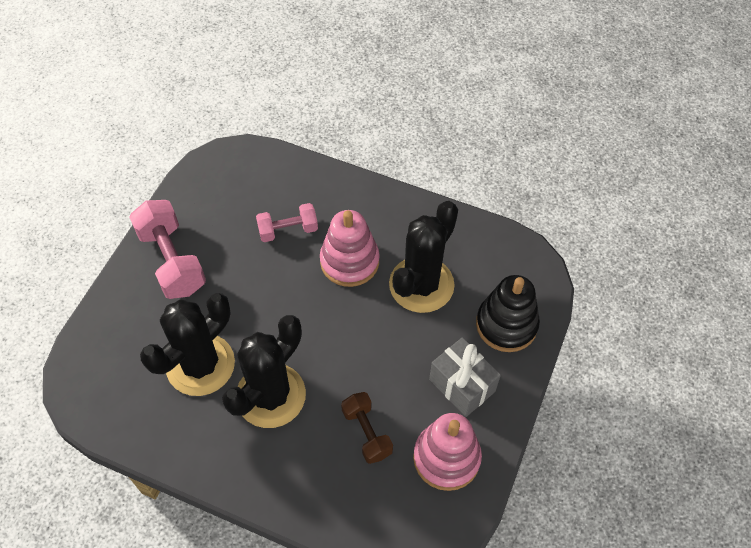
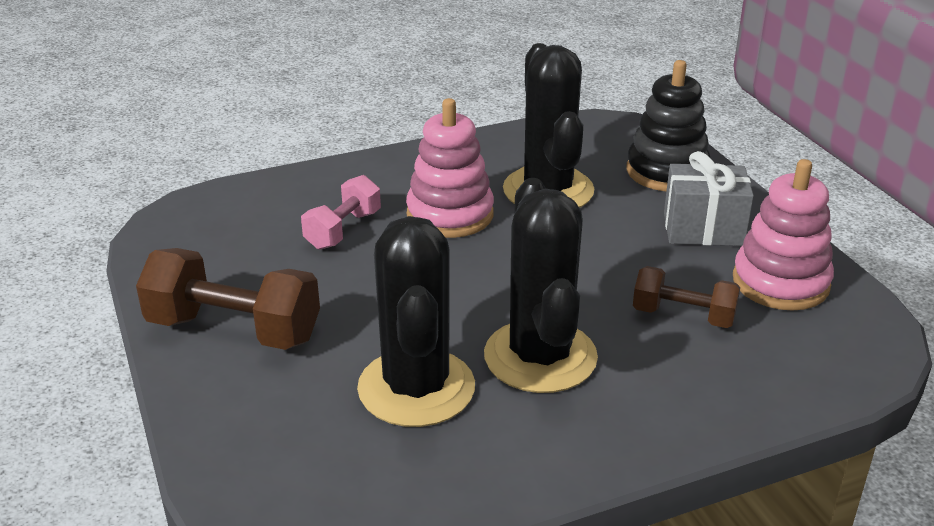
camera: 45 degrees left, 25 degrees down
(172, 261) = (234, 330): pink dumbbell -> brown dumbbell

